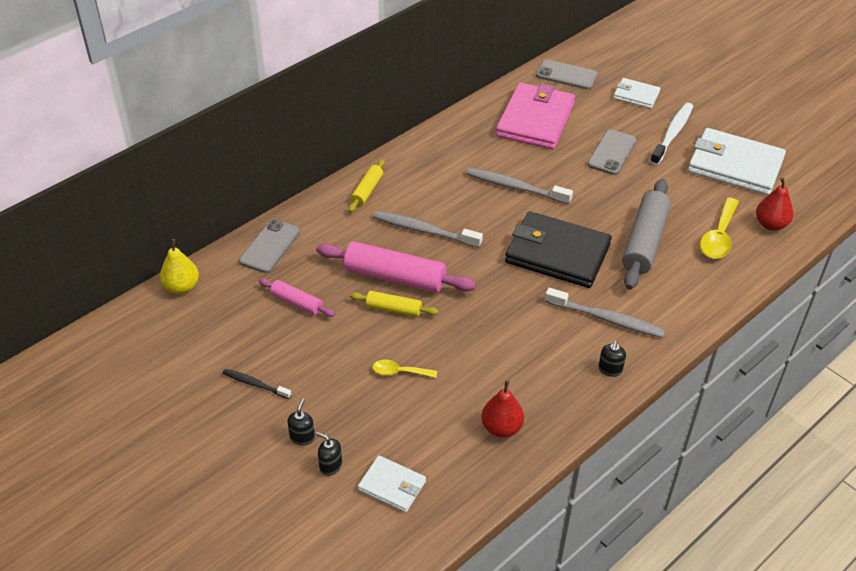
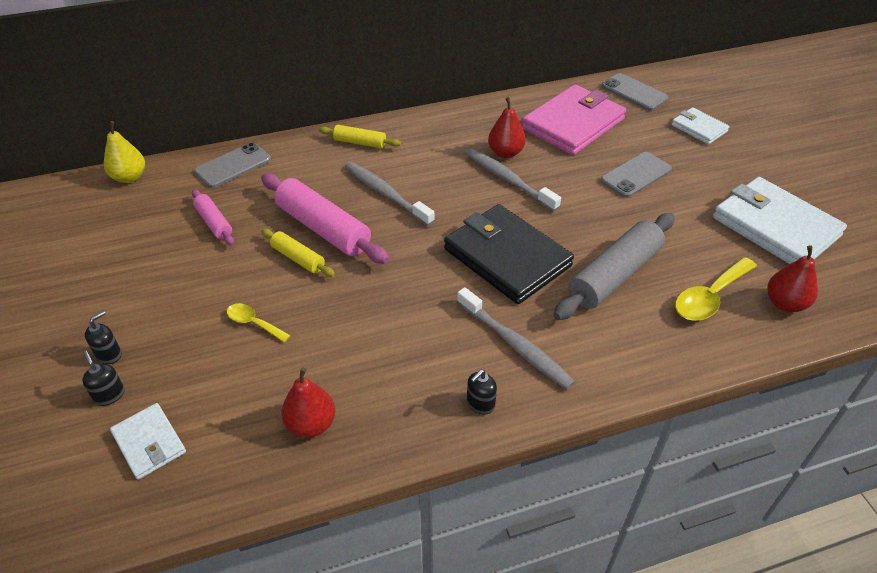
camera: 25 degrees right, 0 degrees up
(255, 384) = (113, 286): black toothbrush -> none
(367, 190) = (360, 143): yellow rolling pin -> yellow rolling pin turned 60 degrees clockwise
(497, 163) = (505, 153): none -> red pear
(672, 134) = (717, 175): white toothbrush -> none

